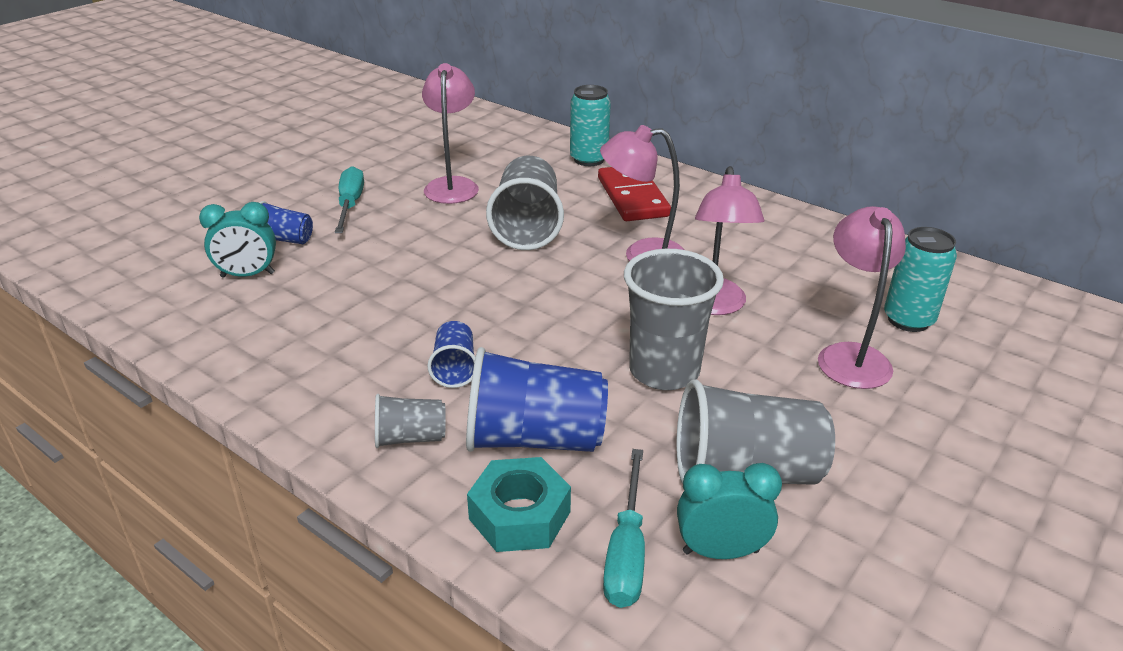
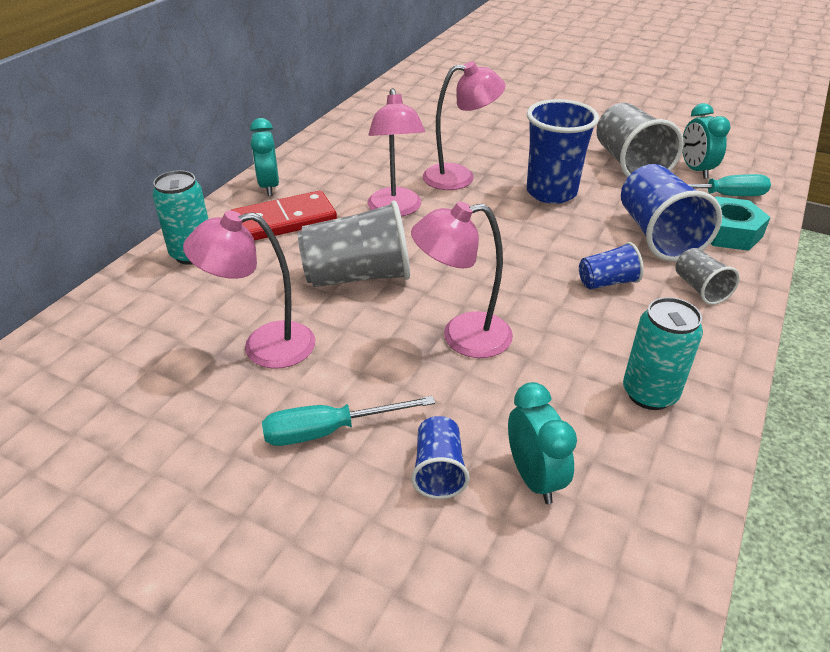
camera: 100 degrees left, 5 degrees up
(664, 371) = (551, 192): grey cup -> blue cup
(702, 192) = (269, 186): none -> turquoise clock
(850, 356) = (496, 133): pink lamp -> pink lamp (462, 337)
(908, 320) = (446, 115): turquoise can -> turquoise can (649, 393)

